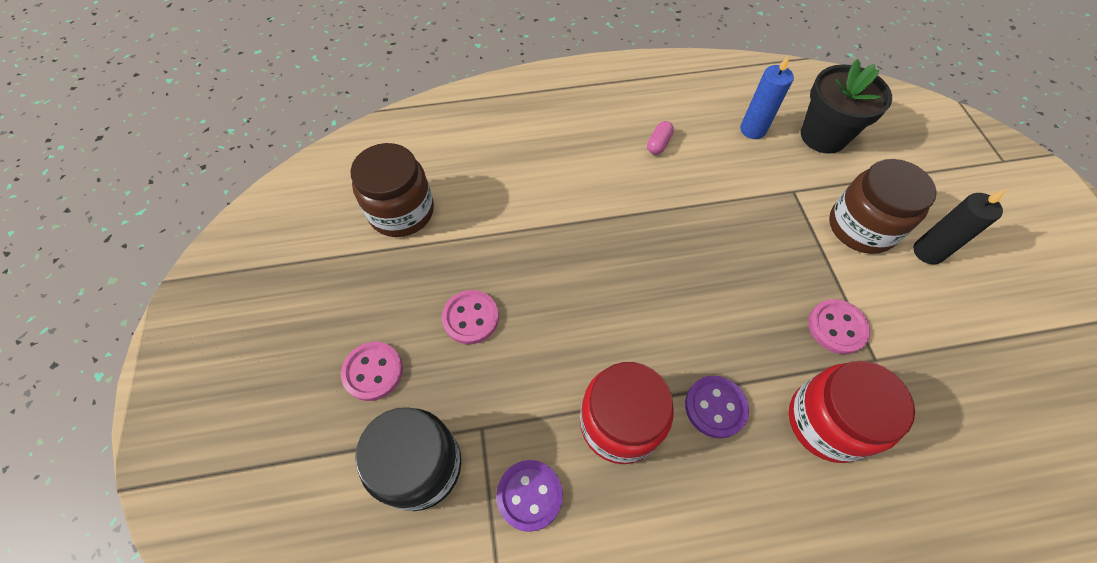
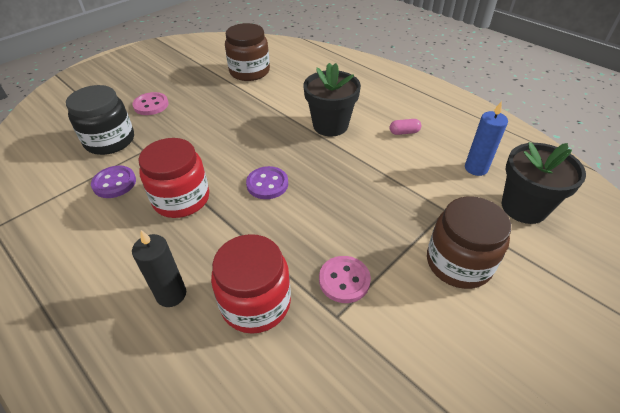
camera: 55 degrees right, 15 degrees down
(471, 318) = (205, 119): pink button -> none
(595, 197) = (330, 125): none -> black flower pot
(715, 407) = (223, 237): purple button -> purple button (267, 184)
(928, 252) = (485, 319): black candle -> black candle (171, 294)

